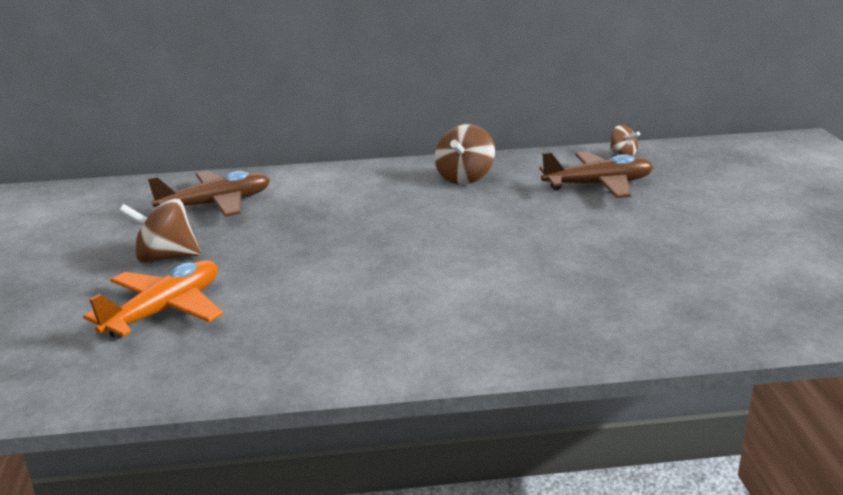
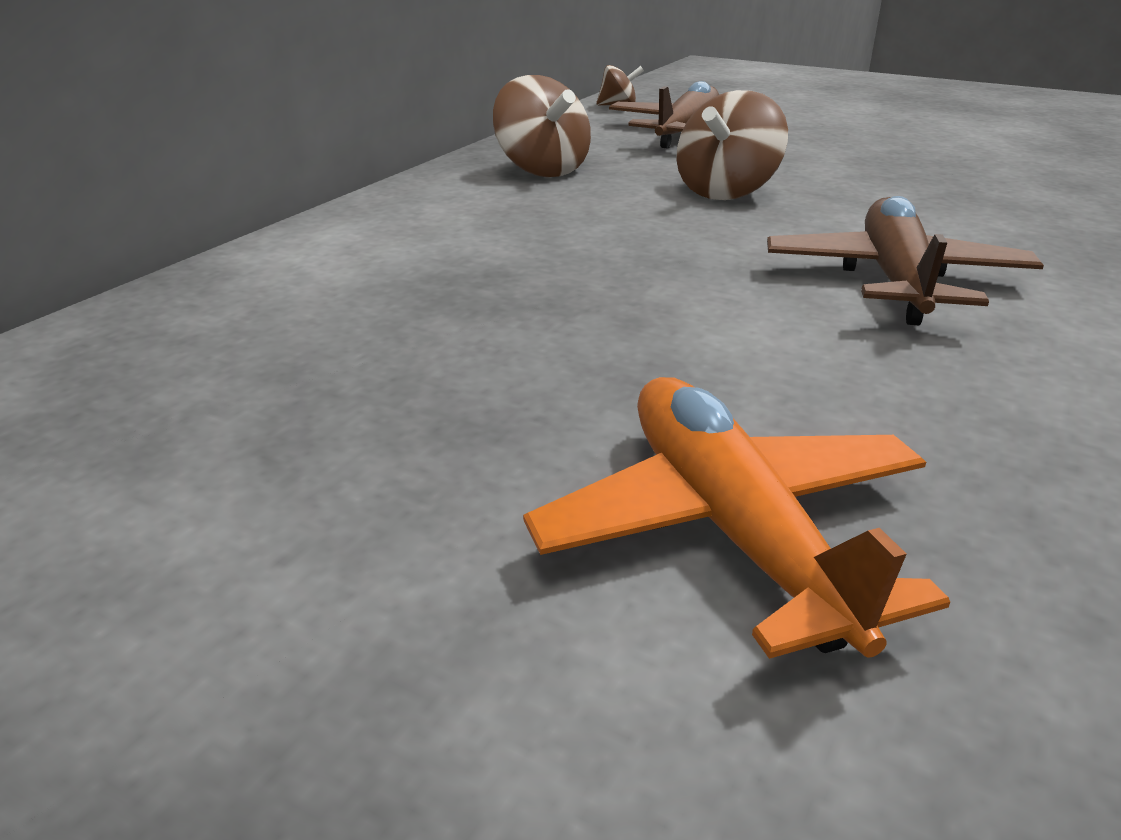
camera: 55 degrees left, 5 degrees up
(166, 257) = (437, 459): brown spinning top -> brown spinning top (726, 191)
(216, 204) = (264, 339): brown plane -> brown plane (894, 280)

